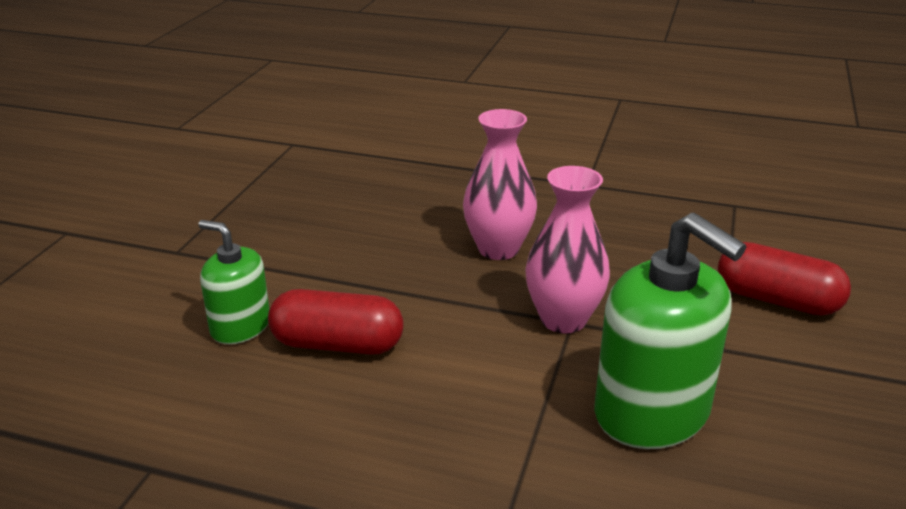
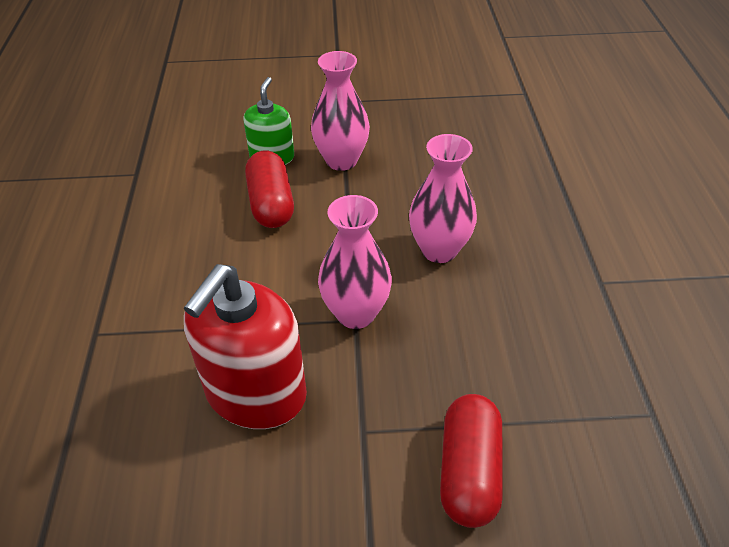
camera: 70 degrees right, 15 degrees up
(299, 276) = (341, 160): none -> pink vase
(652, 412) = (255, 393): green soap dispenser -> red soap dispenser

